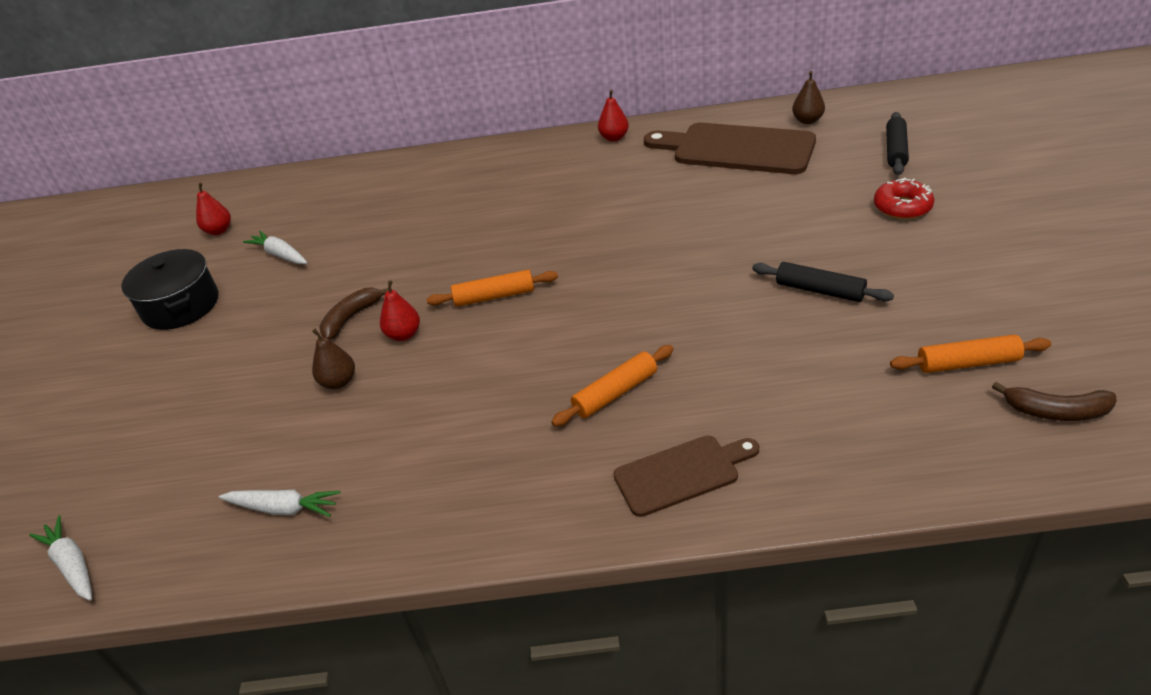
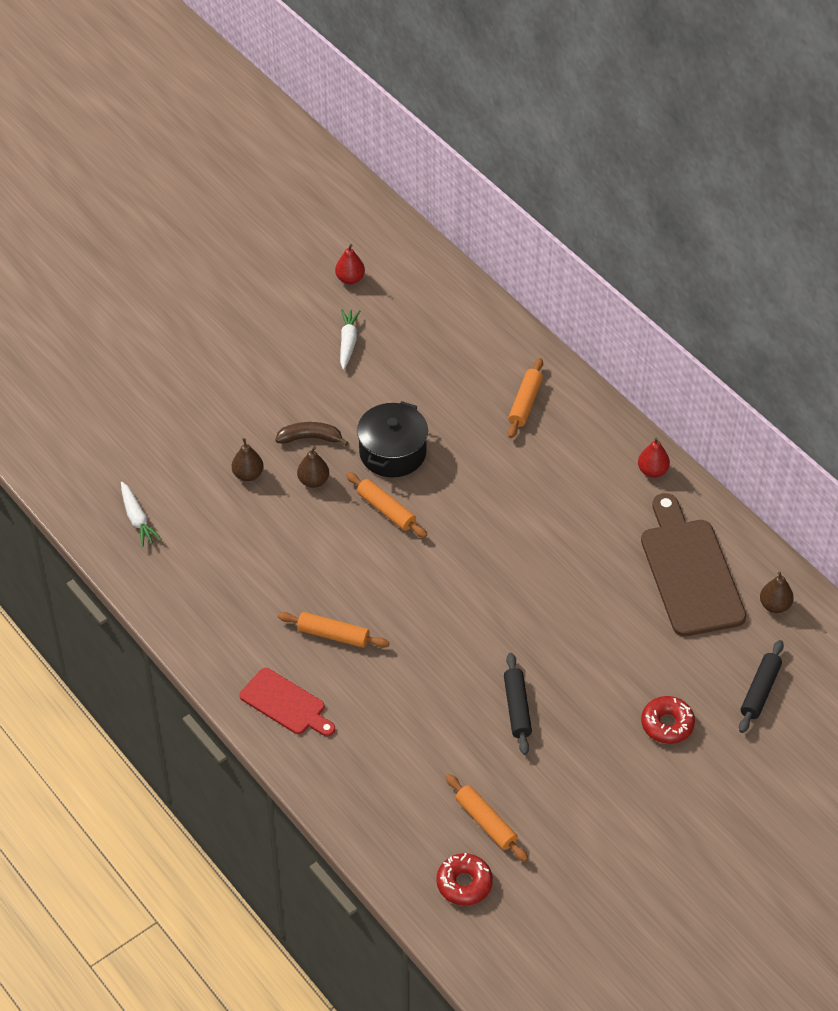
camera: 50 degrees right, 10 degrees up
(72, 564) = (42, 448): white carrot -> none
(181, 306) = (258, 325): black pot -> black pot (392, 452)
(404, 335) = (313, 481): red pear -> brown pear
(472, 178) = (525, 403): none -> orange rolling pin
(681, 473) = (286, 704): brown cutting board -> red cutting board
(895, 150) = (760, 691): black rolling pin -> black rolling pin turned 45 degrees counterclockwise
(1056, 412) = (464, 883): brown banana -> red donut

